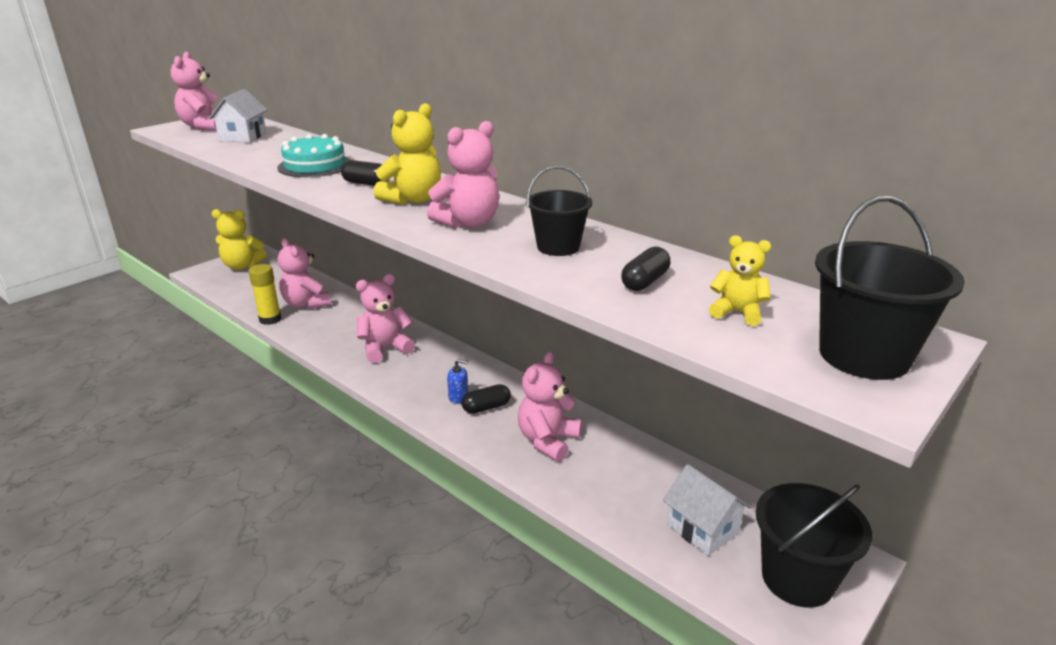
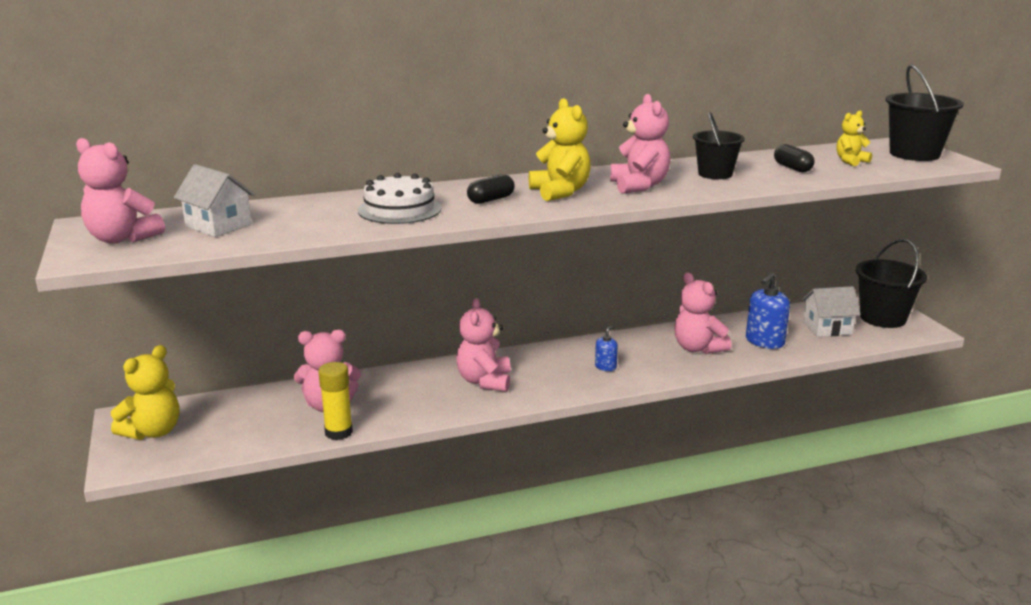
camera: 60 degrees left, 5 degrees down
(315, 165) = (399, 209): turquoise cake -> white cake
(486, 407) = (632, 359): black capsule -> none
(610, 484) = (764, 342): none -> blue soap dispenser

